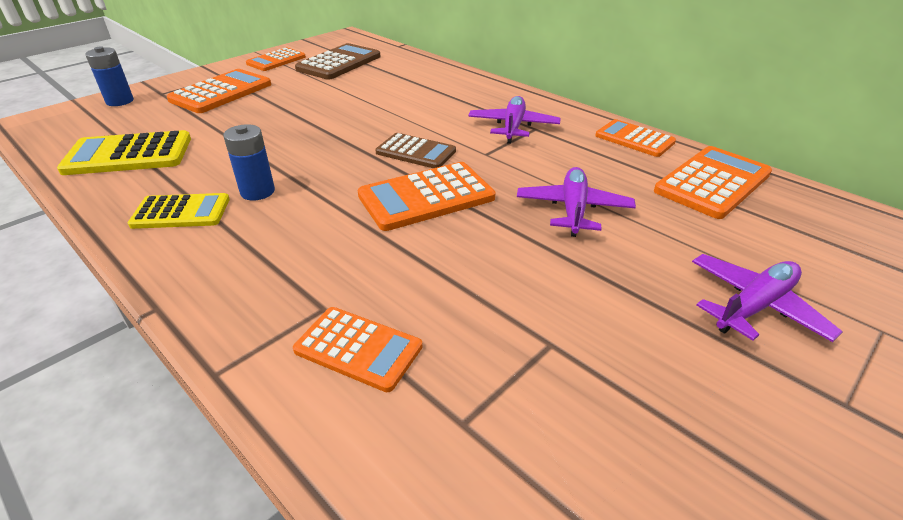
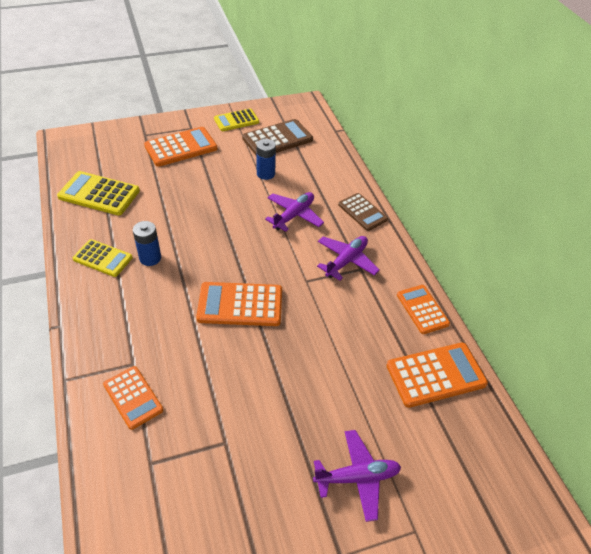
camera: 25 degrees right, 10 degrees up
(120, 101) = (117, 135): blue battery -> blue battery (265, 174)
(276, 60) = (236, 120): orange calculator -> yellow calculator
(416, 152) = (263, 260): brown calculator -> brown calculator (362, 212)
(573, 209) = (320, 355): purple plane -> purple plane (294, 215)

